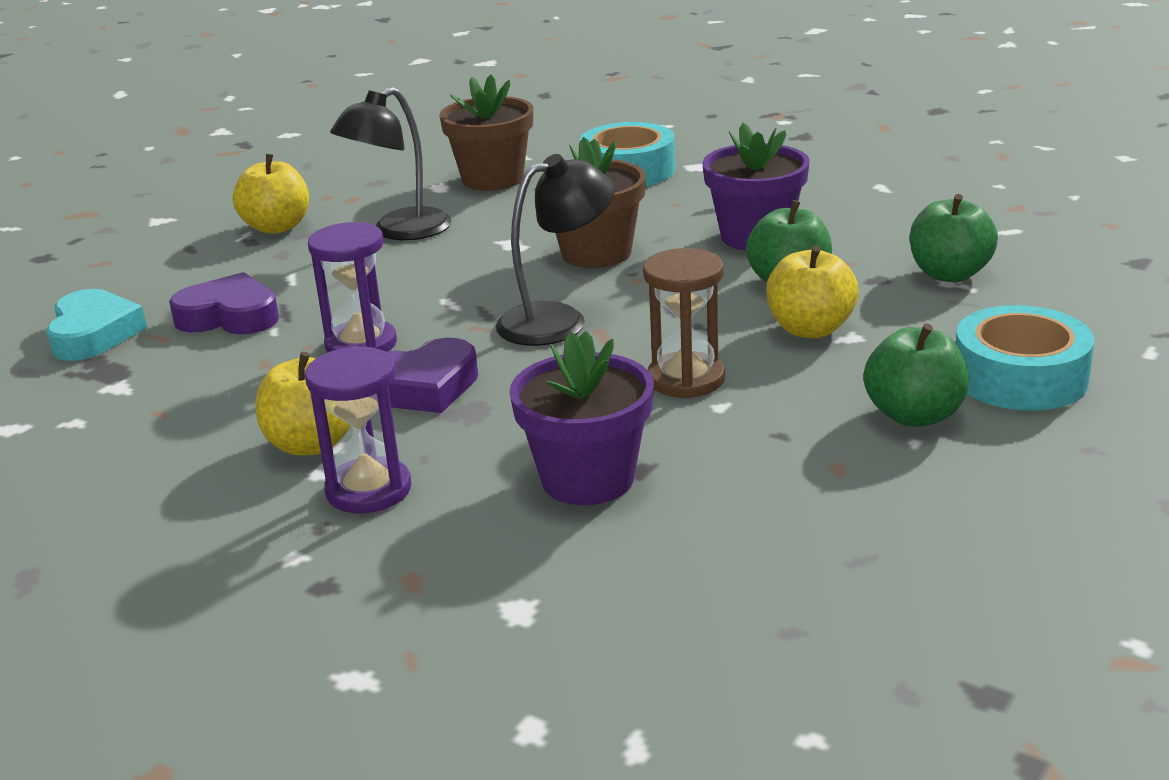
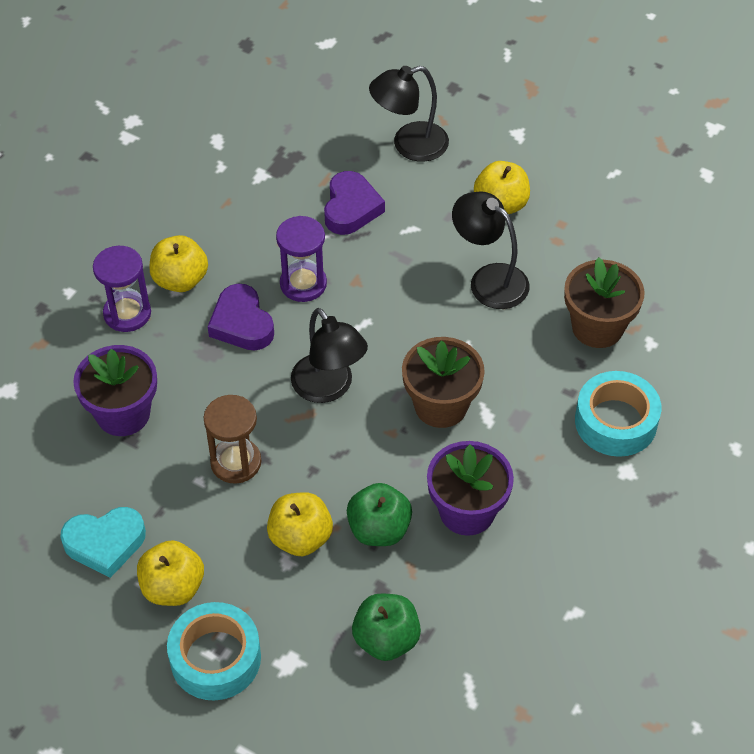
camera: 85 degrees right, 25 degrees up
(94, 334) = (332, 146): turquoise heart -> turquoise heart (105, 543)
(132, 282) = (409, 145): none -> black lamp
(914, 415) = (173, 587): green apple -> yellow apple

